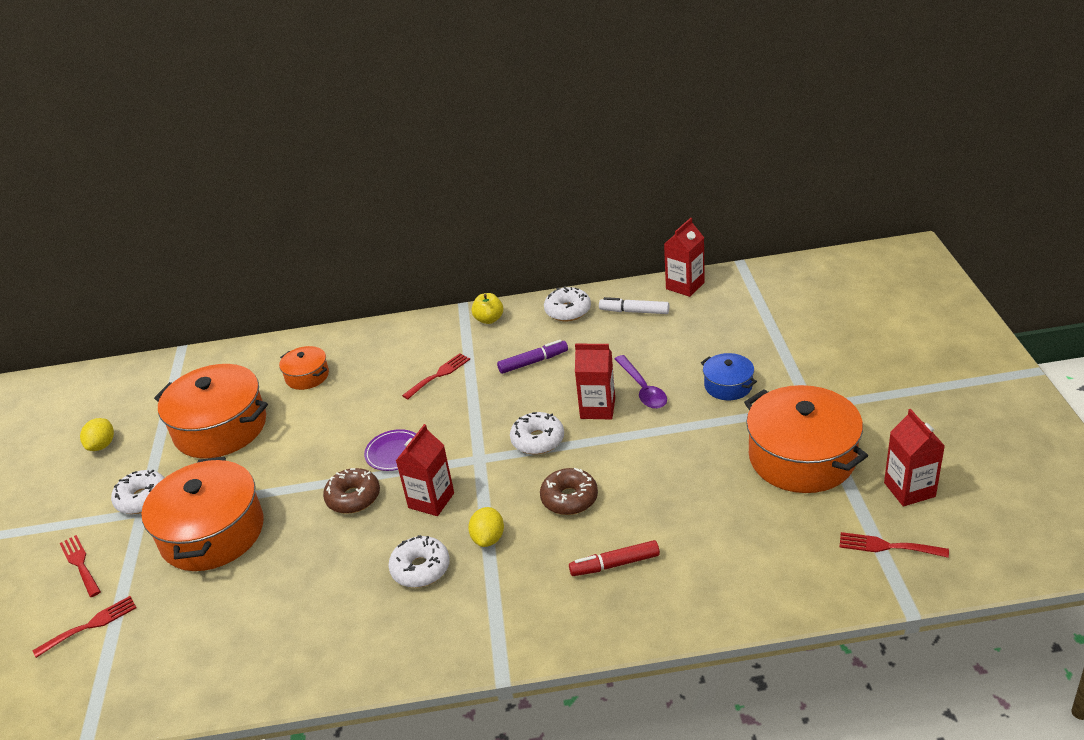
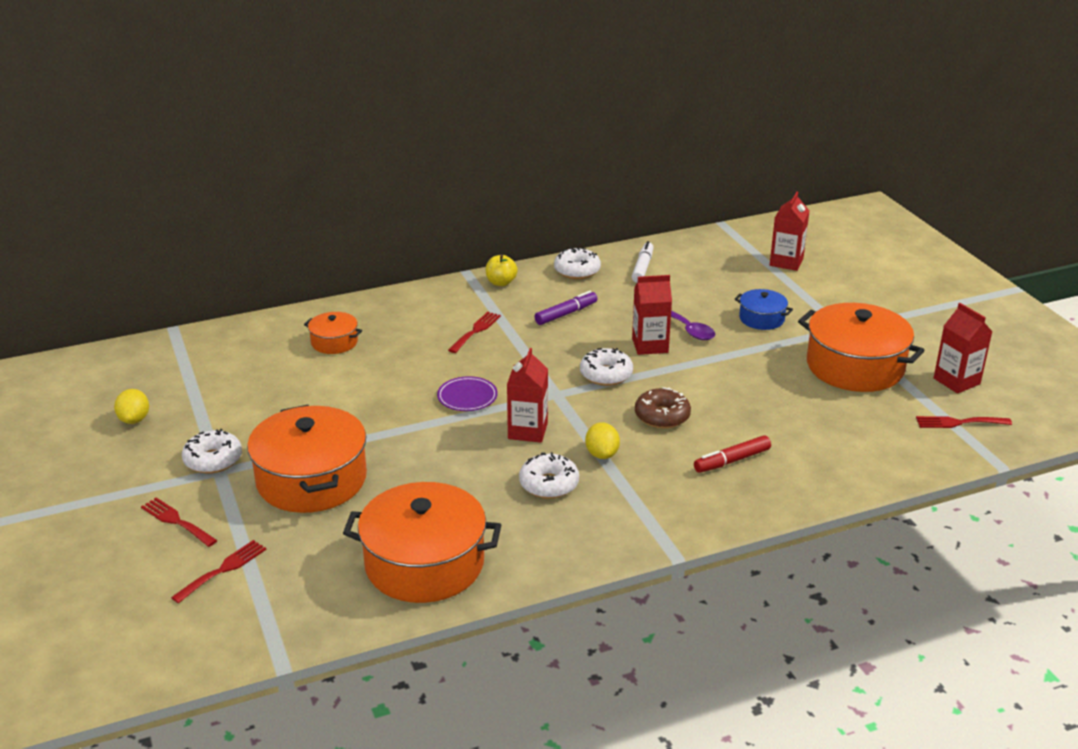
camera: 20 degrees left, 5 degrees down
(220, 428) = (264, 393): orange pot -> orange pot (424, 563)
(353, 497) = (446, 436): brown donut -> none
(634, 311) = (642, 267): white marker -> white marker turned 105 degrees clockwise
(685, 286) = (680, 244): red carton -> red carton (786, 262)

